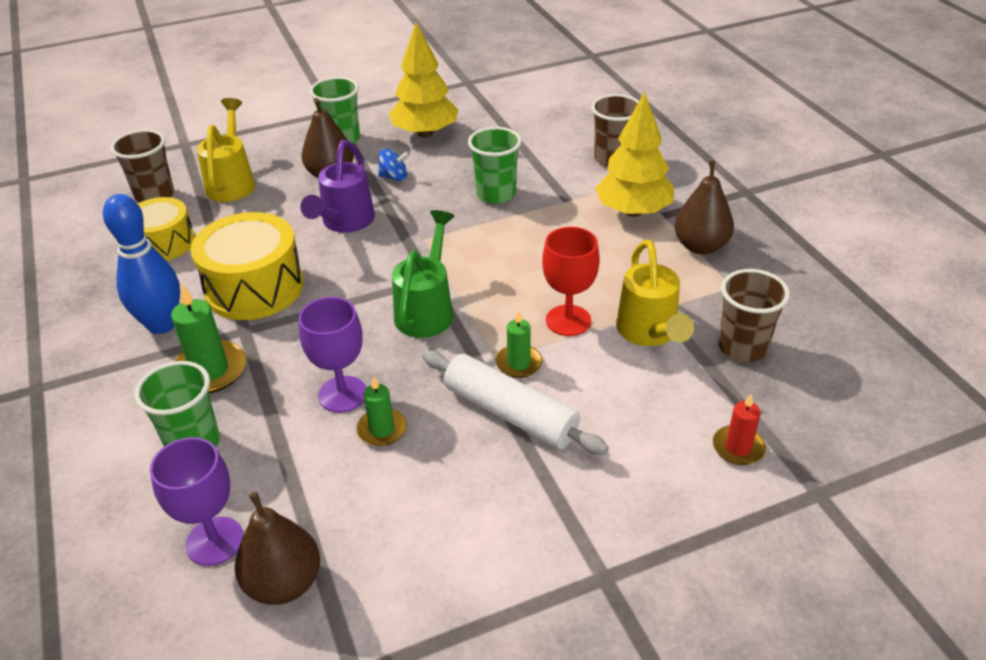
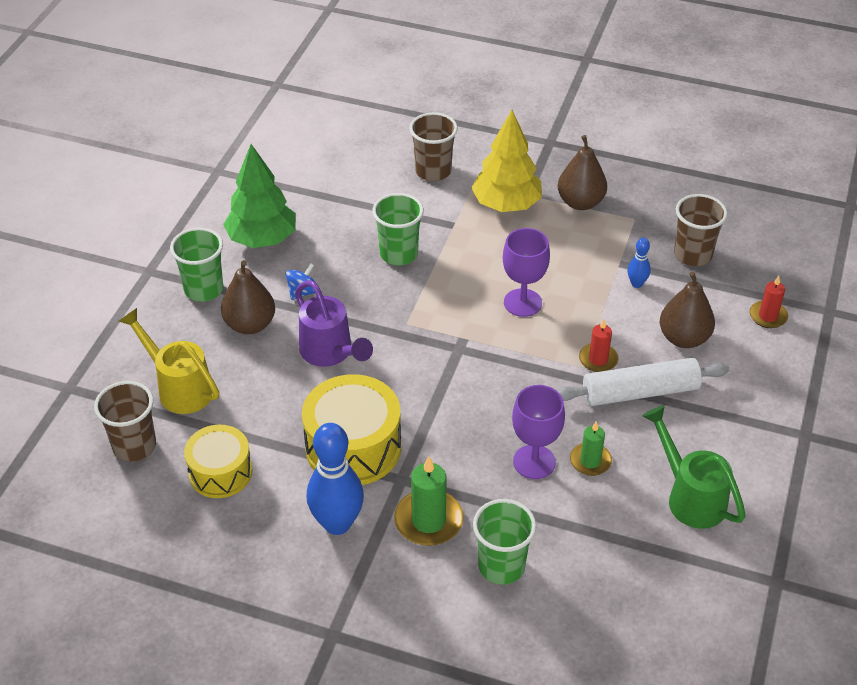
camera: 50 degrees left, 5 degrees up
(215, 541) = (609, 597): purple goblet -> purple goblet (522, 303)
(284, 583) = (679, 579): brown pear -> brown pear (683, 338)
(425, 133) = (262, 239): yellow tree -> green tree
(427, 309) = (492, 369): green watering can -> green watering can (690, 496)
(518, 363) = (598, 359): green candle -> red candle
(568, 320) = (583, 310): red goblet -> none
(649, 333) = (636, 284): yellow watering can -> blue bowling pin

